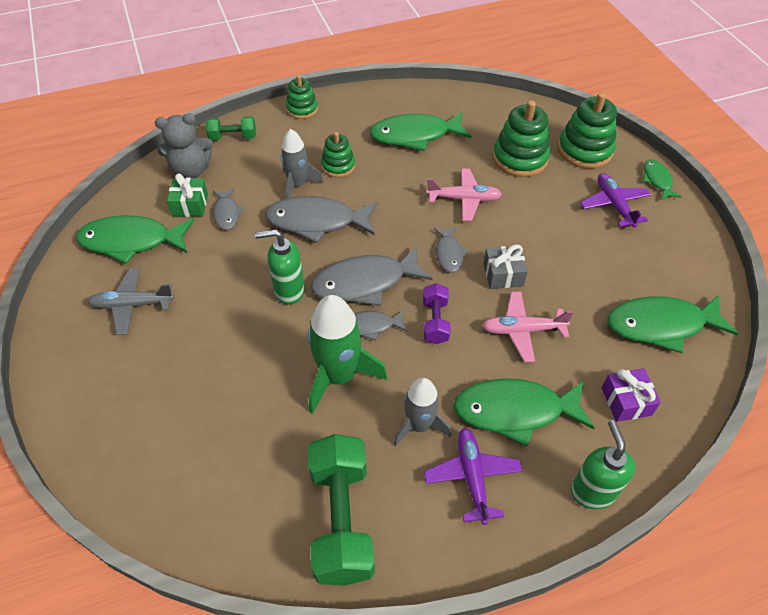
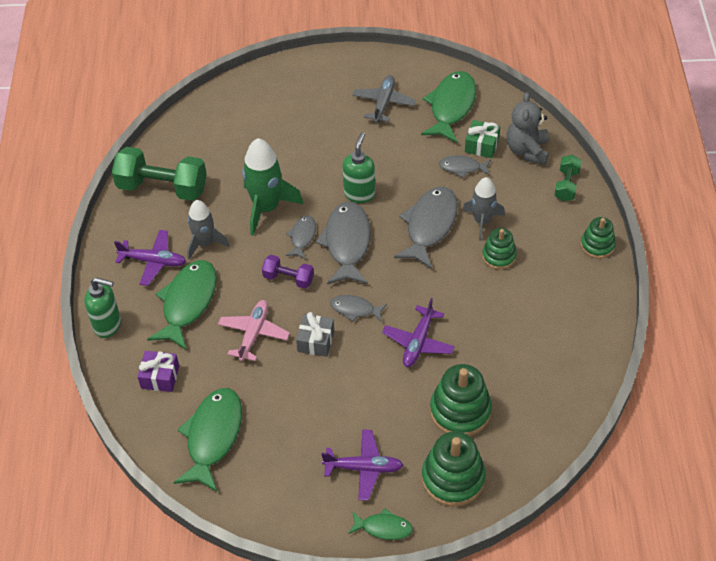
camera: 110 degrees right, 0 degrees up
(415, 135) = (525, 330): green fish -> none
(464, 199) = (418, 342): pink plane -> purple plane

